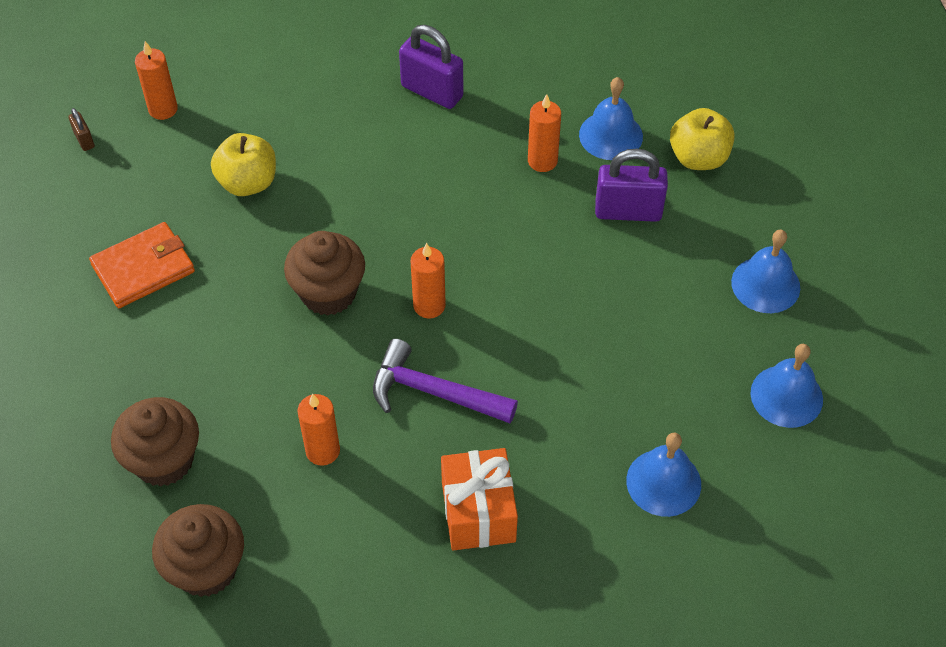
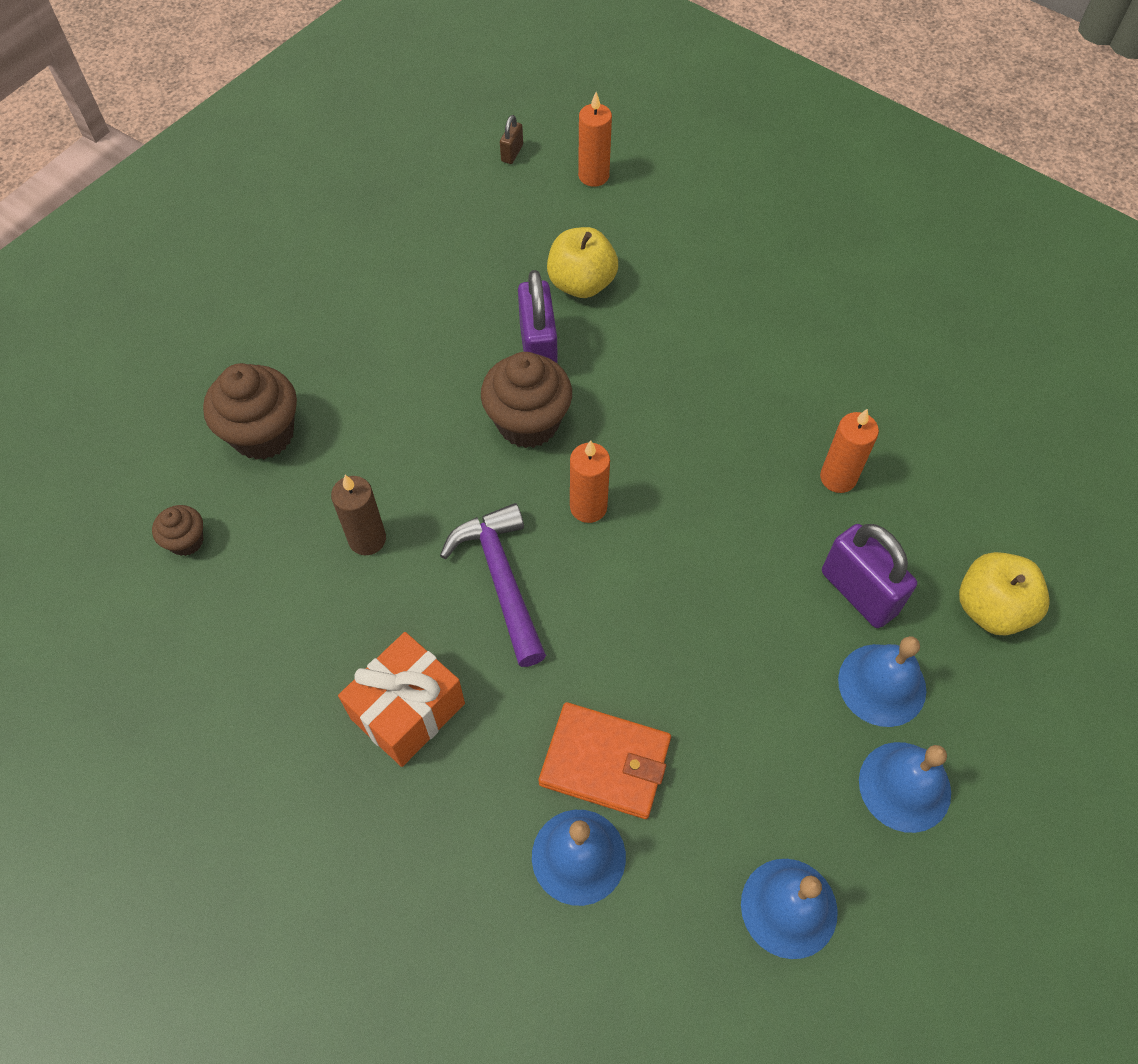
camera: 50 degrees right, 5 degrees up
(143, 268) = (430, 282): orange wallet -> orange wallet (605, 762)
(206, 568) = (186, 541): brown cupcake -> brown cupcake, size x0.52
(323, 451) = (367, 539): orange candle -> brown candle
(432, 91) = (818, 336): purple padlock -> purple padlock (538, 351)
(610, 135) = (930, 512): blue bell -> blue bell (882, 684)

